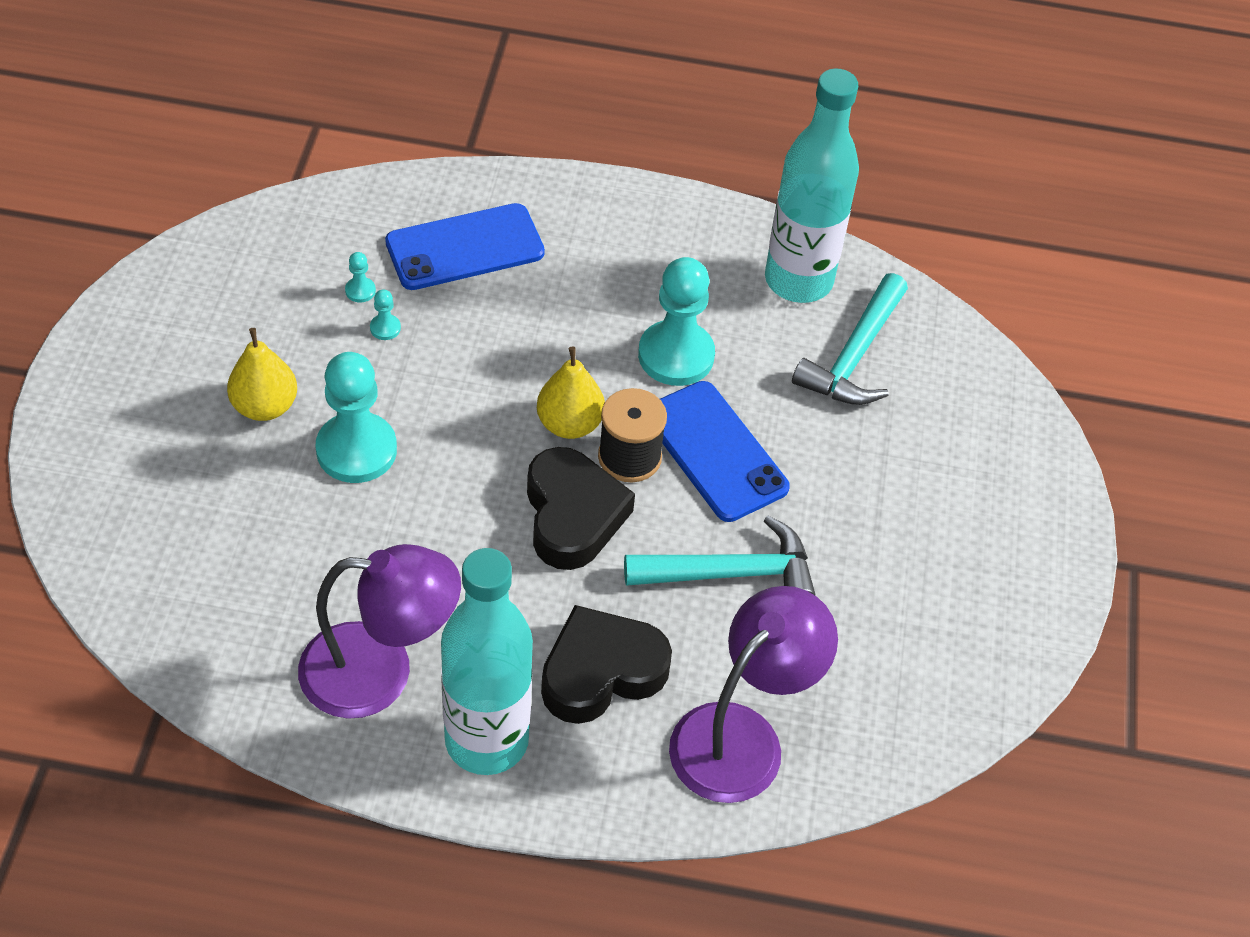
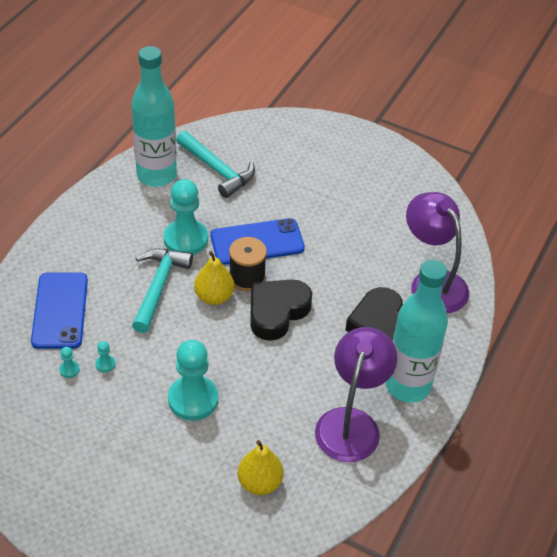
camera: 70 degrees left, 5 degrees down
(265, 406) = (140, 438): yellow pear -> yellow pear (259, 483)
(572, 515) = (277, 312): black heart -> black heart turned 60 degrees counterclockwise
(730, 573) = (336, 258): turquoise hammer -> turquoise hammer (158, 287)

